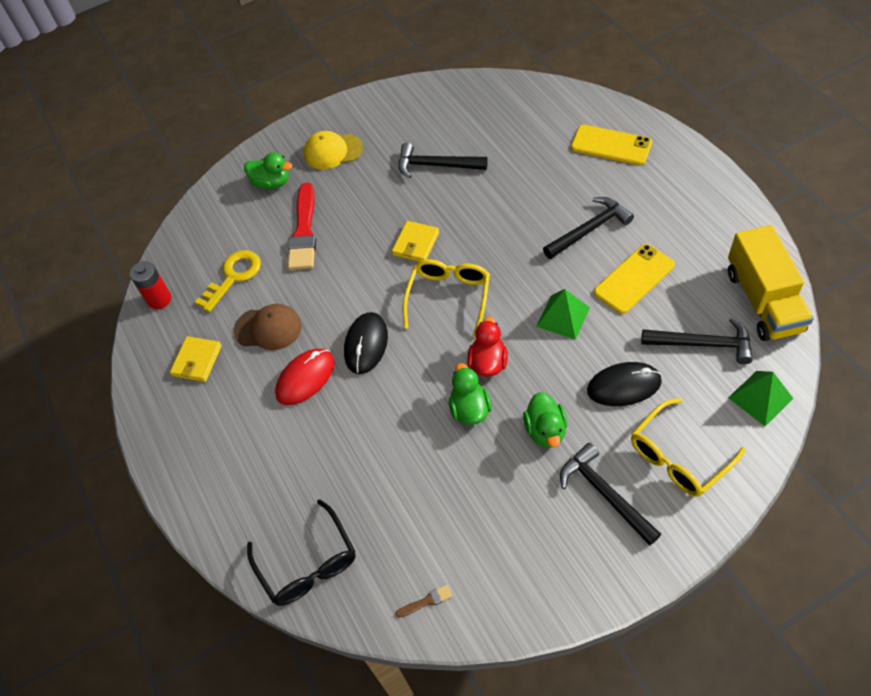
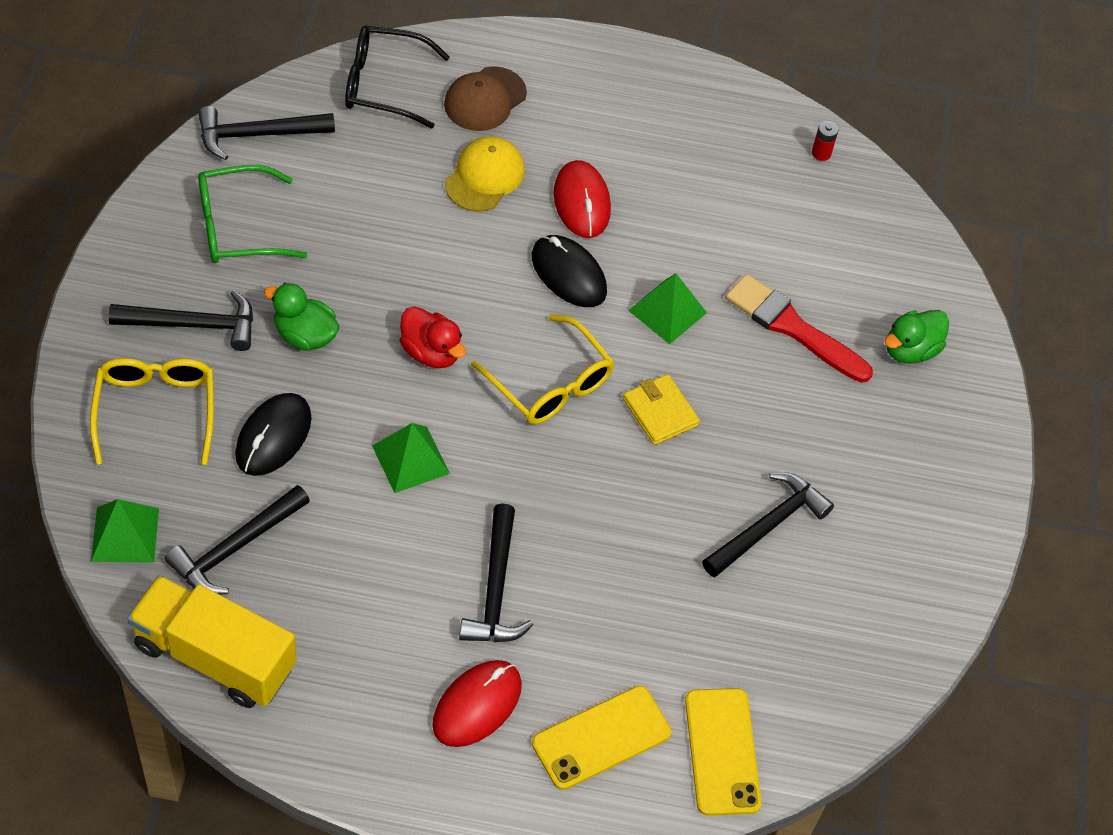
camera: 115 degrees right, 0 degrees up
(159, 299) = (821, 153): red battery -> red battery, size x0.59
(197, 361) = (700, 137): yellow wallet -> none
(233, 277) = (788, 228): yellow key -> none
(268, 328) = (680, 213): brown cap -> brown cap (485, 99)
(333, 151) = (906, 443): yellow cap -> yellow cap (485, 177)
(346, 285) = (667, 311): none -> green pyramid
(426, 601) = (257, 135): brown brush -> black hammer
(470, 409) = (397, 297): green duck -> none
(511, 539) = (238, 227): none -> green glasses
(634, 279) = (381, 566): yellow phone -> yellow phone (722, 751)
(652, 193) = (477, 705): none -> red mouse

